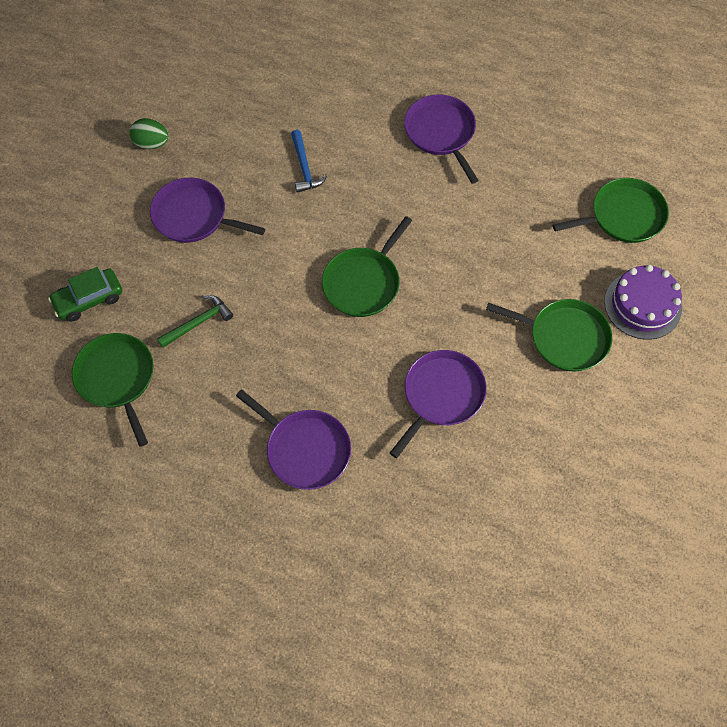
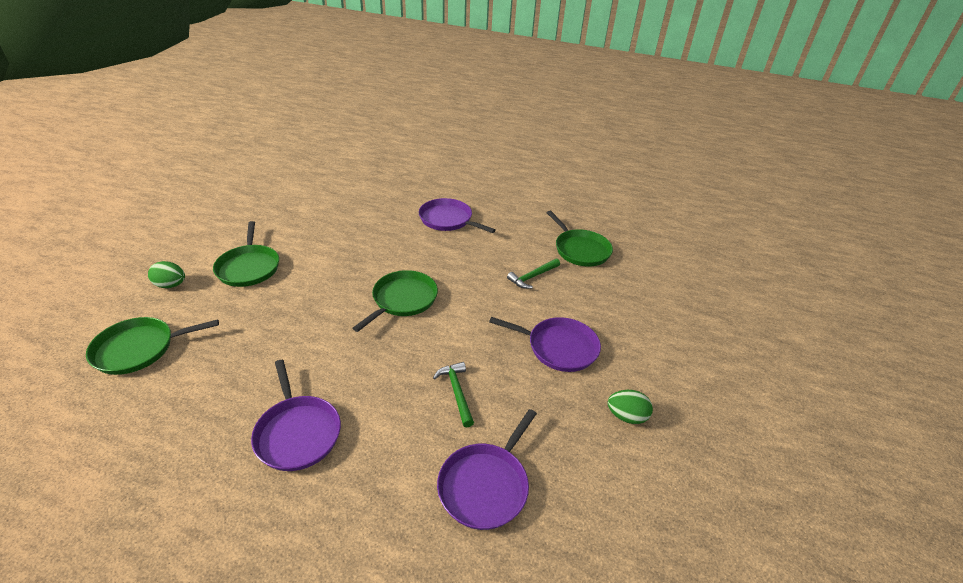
camera: 175 degrees right, 25 degrees down
(88, 299) = (622, 290): green car -> none
(304, 167) = (457, 392): blue hammer -> green hammer
(441, 395) = (354, 240): purple pan -> purple pan (485, 485)
(564, 337) = (249, 267): green pan -> green pan turned 120 degrees counterclockwise
(642, 305) = (171, 285): purple cake -> green egg

